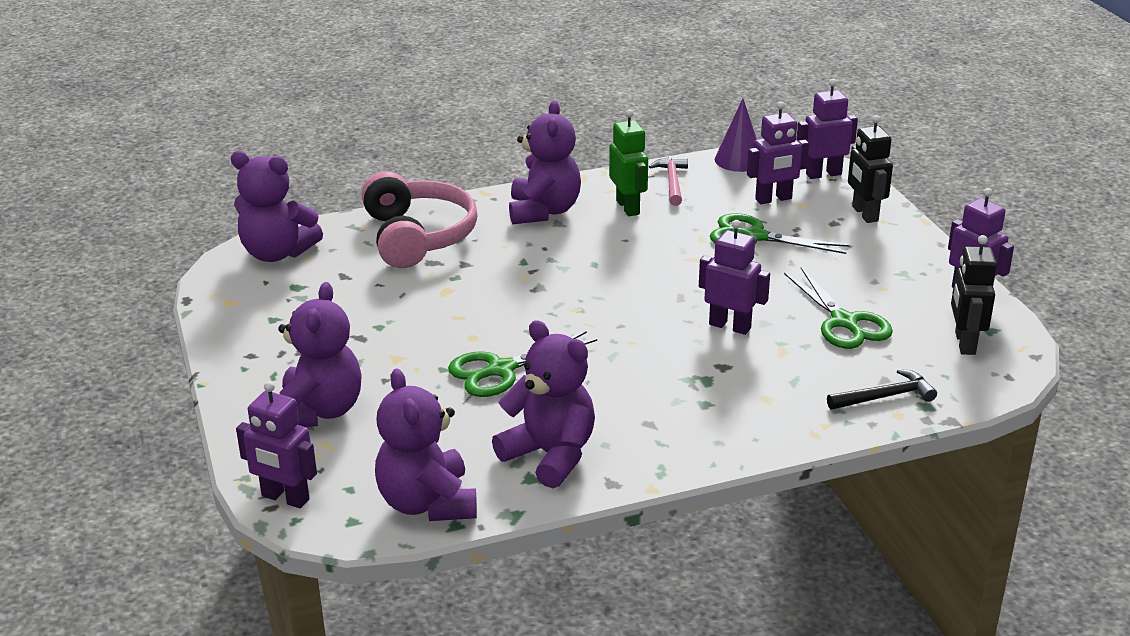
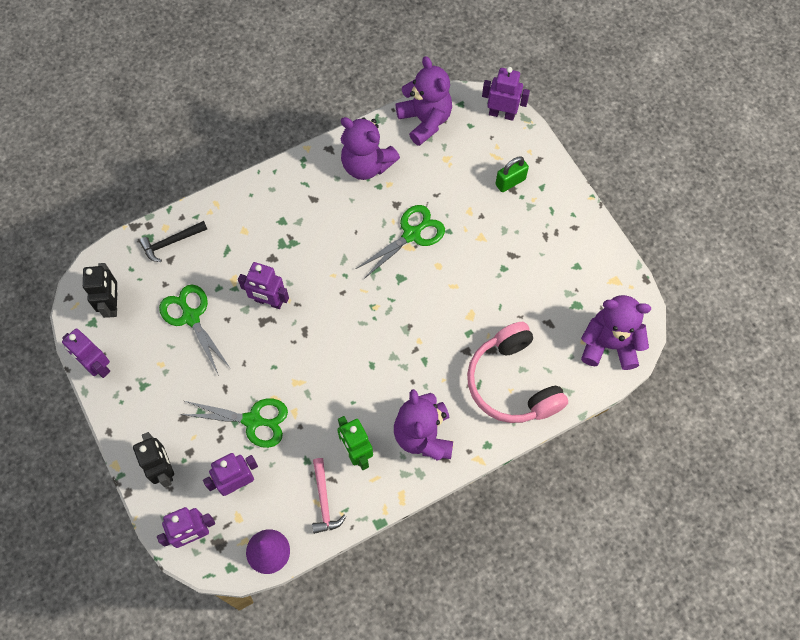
camera: 170 degrees right, 35 degrees up
(319, 411) = (510, 182): purple teddy bear -> green padlock

